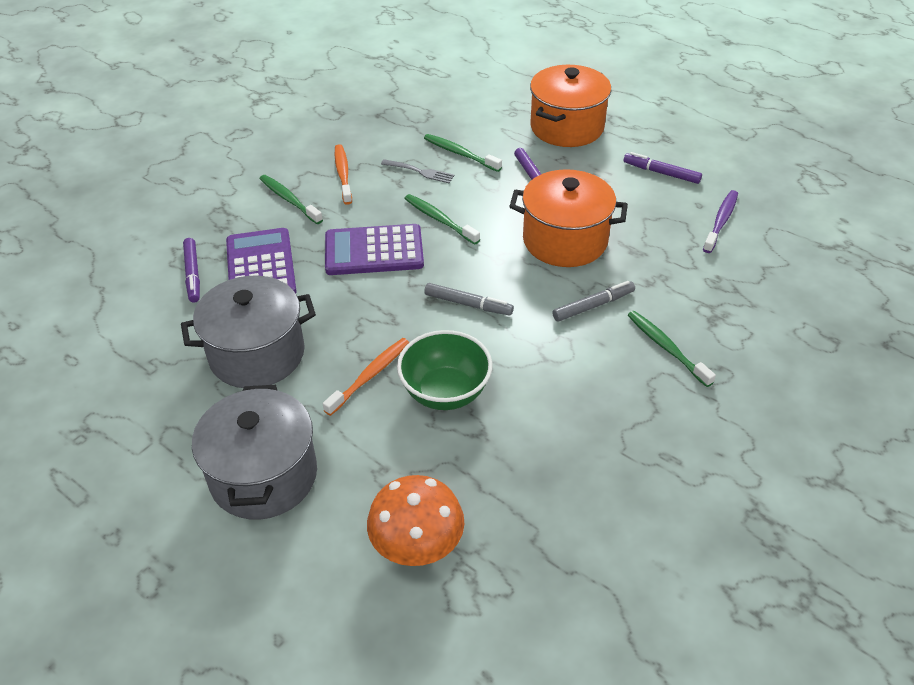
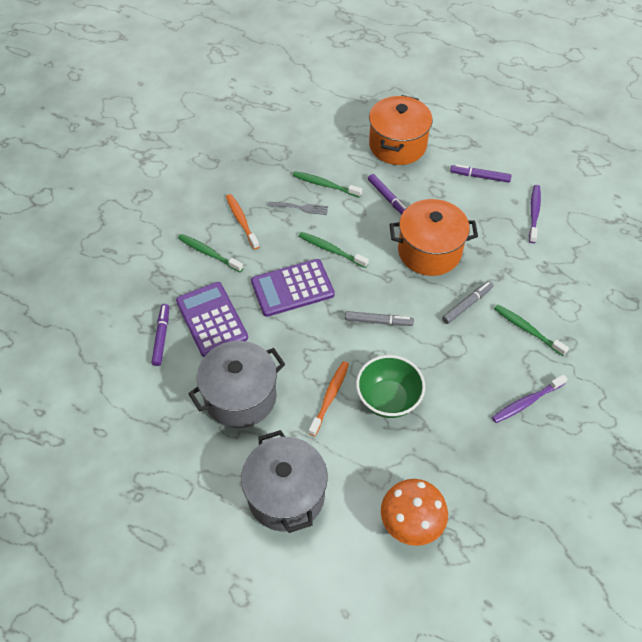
camera: 15 degrees left, 10 degrees up
(193, 274) = (161, 337): purple marker -> purple marker turned 150 degrees counterclockwise
(636, 432) = (526, 402): none -> purple toothbrush

